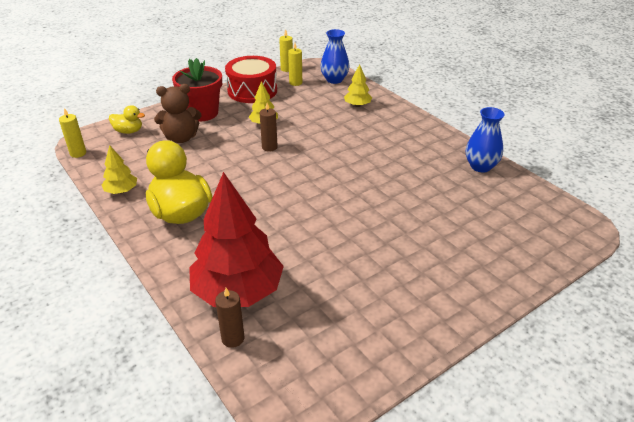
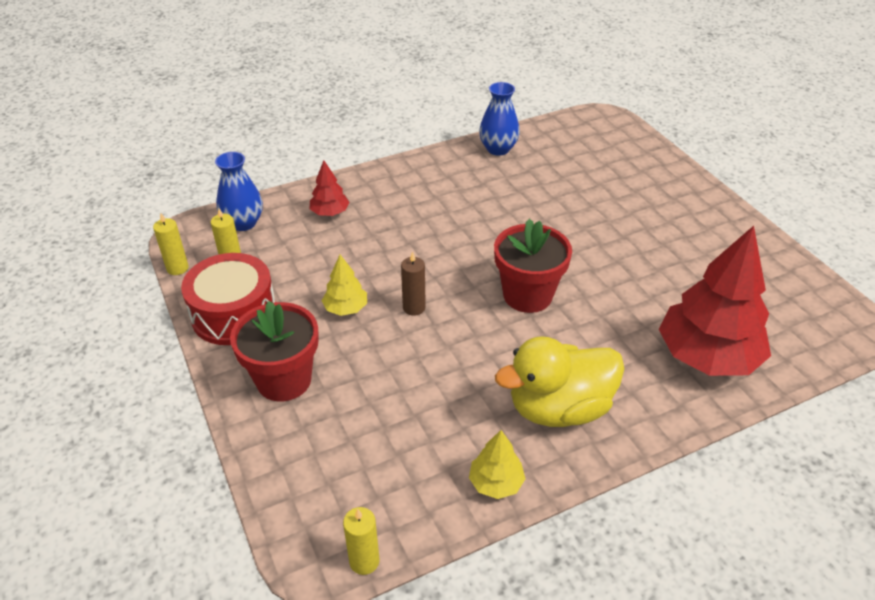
camera: 80 degrees left, 5 degrees up
(128, 131) = (309, 484): yellow duck -> none
(181, 138) = (357, 408): brown teddy bear -> none
(233, 338) = (777, 364): brown candle -> none
(293, 193) = (527, 295): none -> red flower pot
(357, 105) = (330, 213): yellow tree -> red tree

